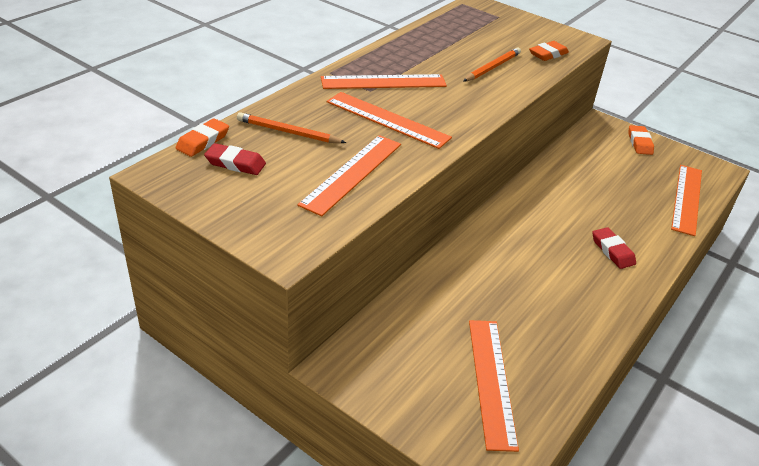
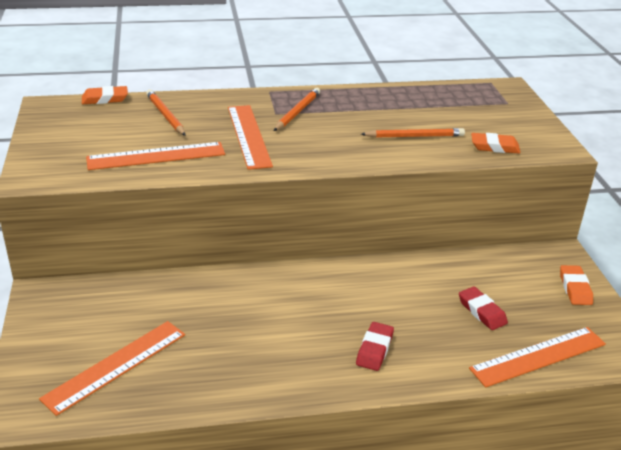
camera: 45 degrees right, 5 degrees down
(235, 163) = (99, 119): red eraser -> red eraser (482, 311)
(383, 82) = (297, 112): orange ruler -> orange pencil
(639, 143) = (575, 288): orange eraser -> orange eraser turned 45 degrees counterclockwise

